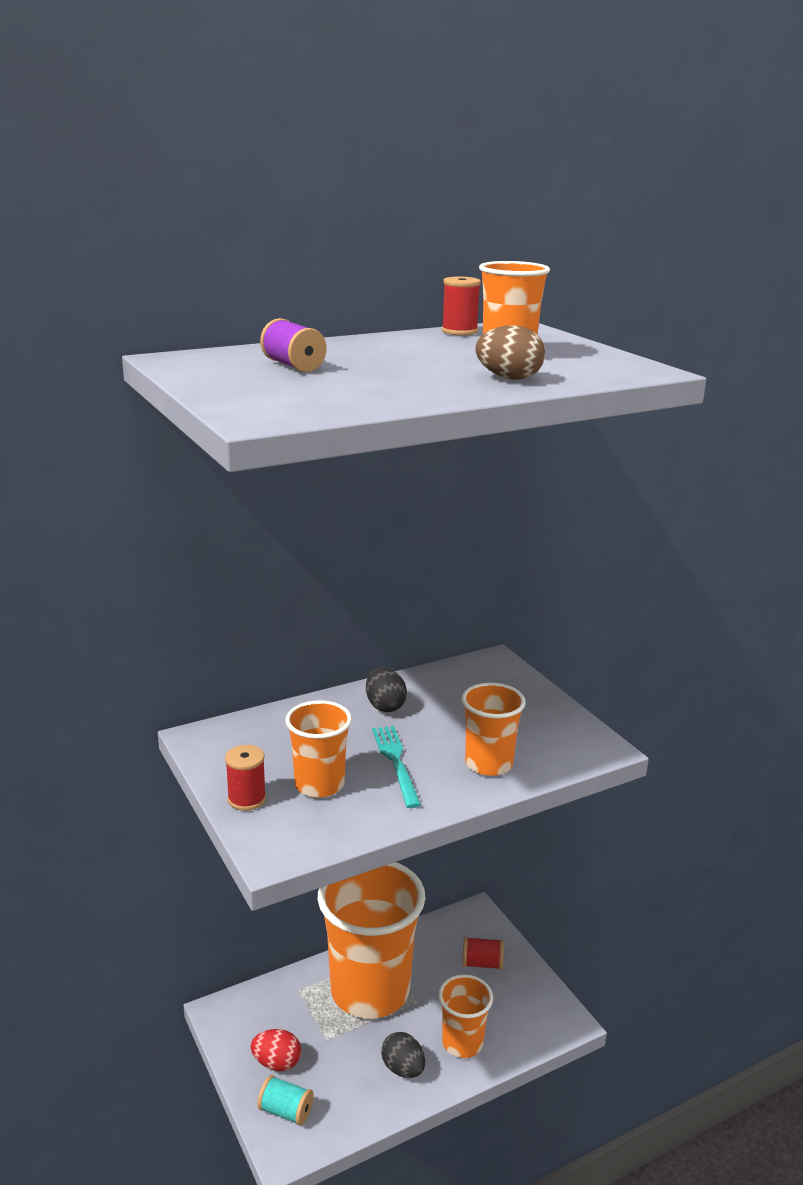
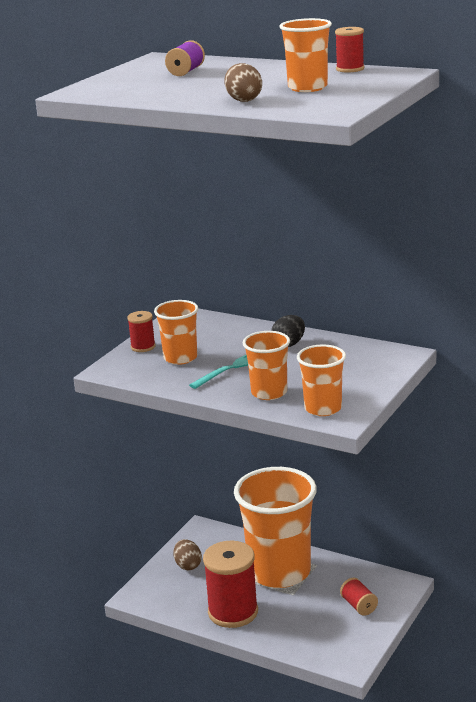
camera: 60 degrees right, 0 degrees up
(277, 1063) = (188, 565): red egg -> brown egg
(286, 1111) = (159, 585): turquoise spool -> none
(403, 1068) = (233, 612): black egg -> red spool
(462, 1043) = (279, 626): orange cup -> orange cup (323, 408)

